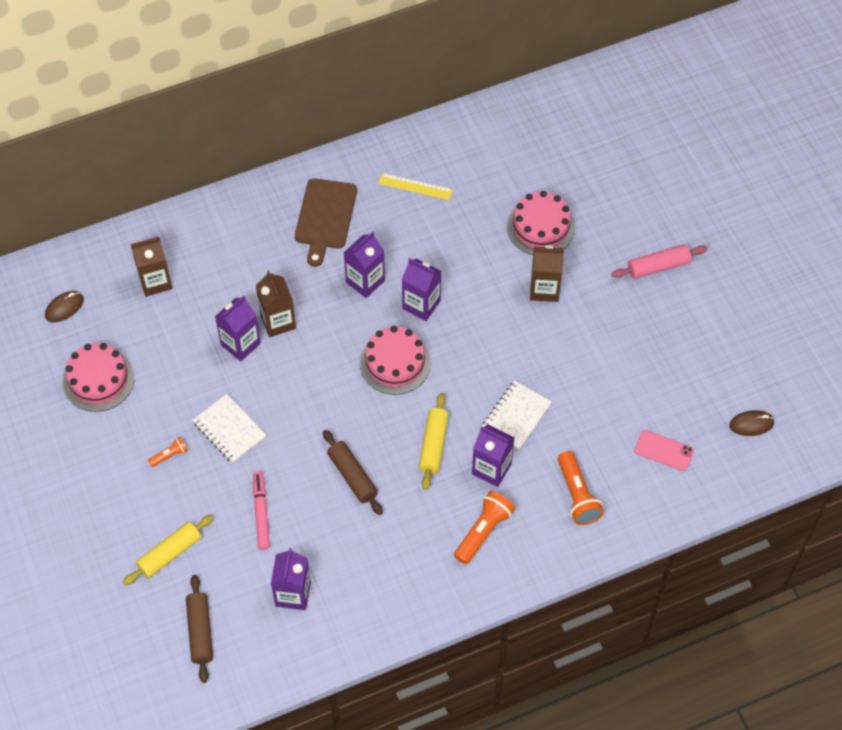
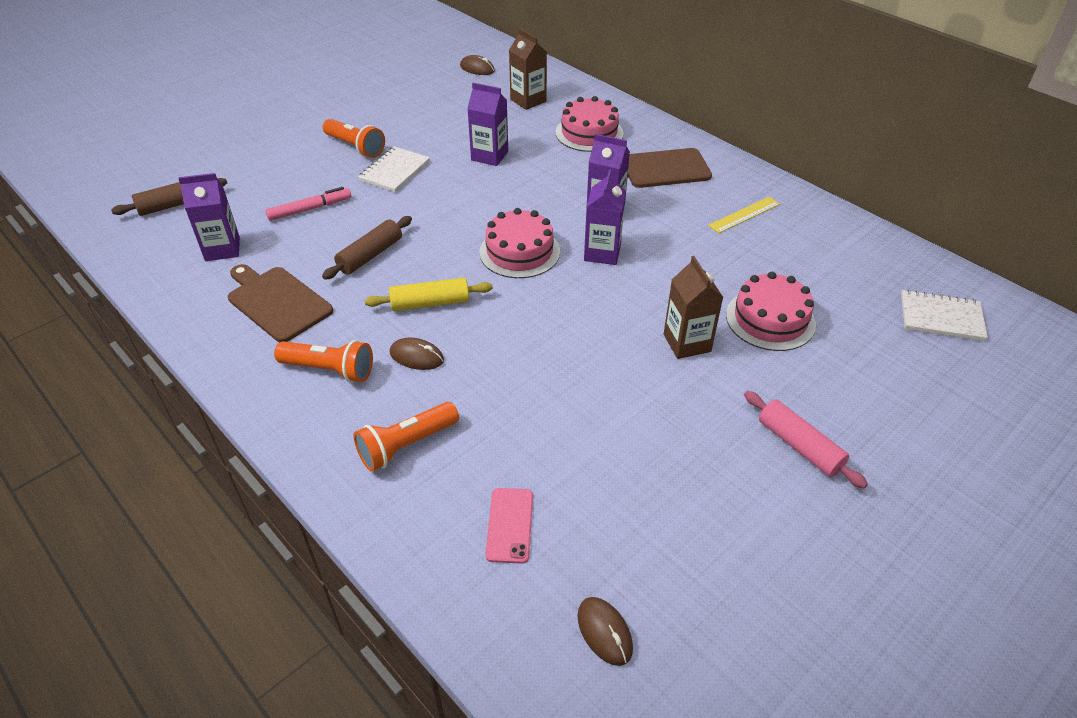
camera: 70 degrees right, 15 degrees down
(98, 379) = (416, 98): pink cake -> pink cake (589, 133)
(170, 455) = (355, 147): orange flashlight -> orange flashlight, size x1.86
(170, 554) = (253, 170): yellow rolling pin -> none
(278, 321) = (526, 170): brown carton -> none
(387, 558) = (277, 302): none -> brown cutting board
(415, 186) = (744, 215): yellow ruler -> yellow ruler turned 60 degrees clockwise
(491, 469) = (417, 357): purple carton -> brown mouse
(516, 416) = (497, 361): white notebook -> white notebook (941, 317)

